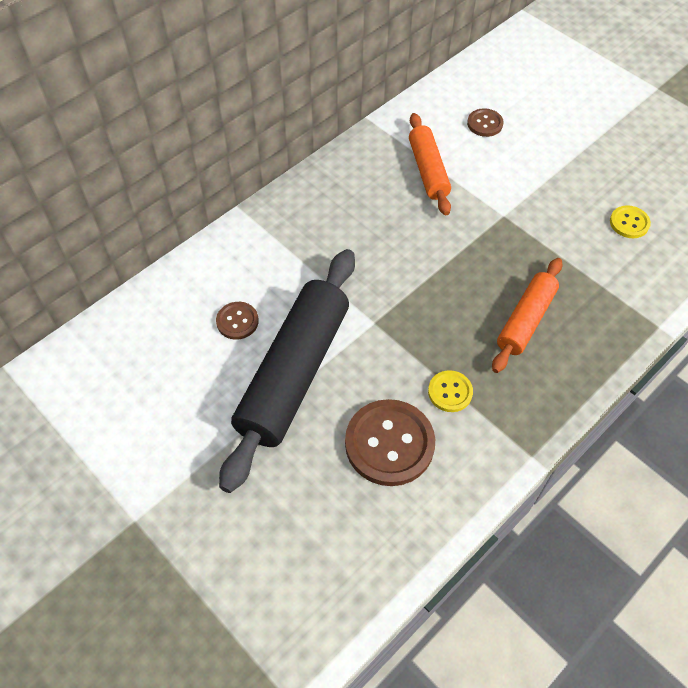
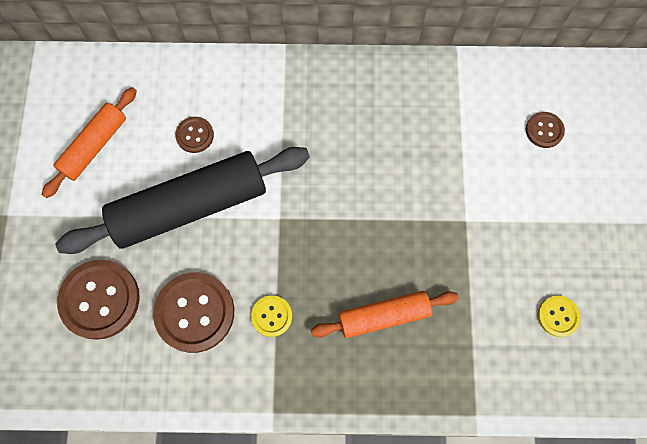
camera: 45 degrees right, 15 degrees up
(300, 507) = (100, 300): none -> brown button
(428, 170) = (452, 133): orange rolling pin -> orange rolling pin (94, 146)

